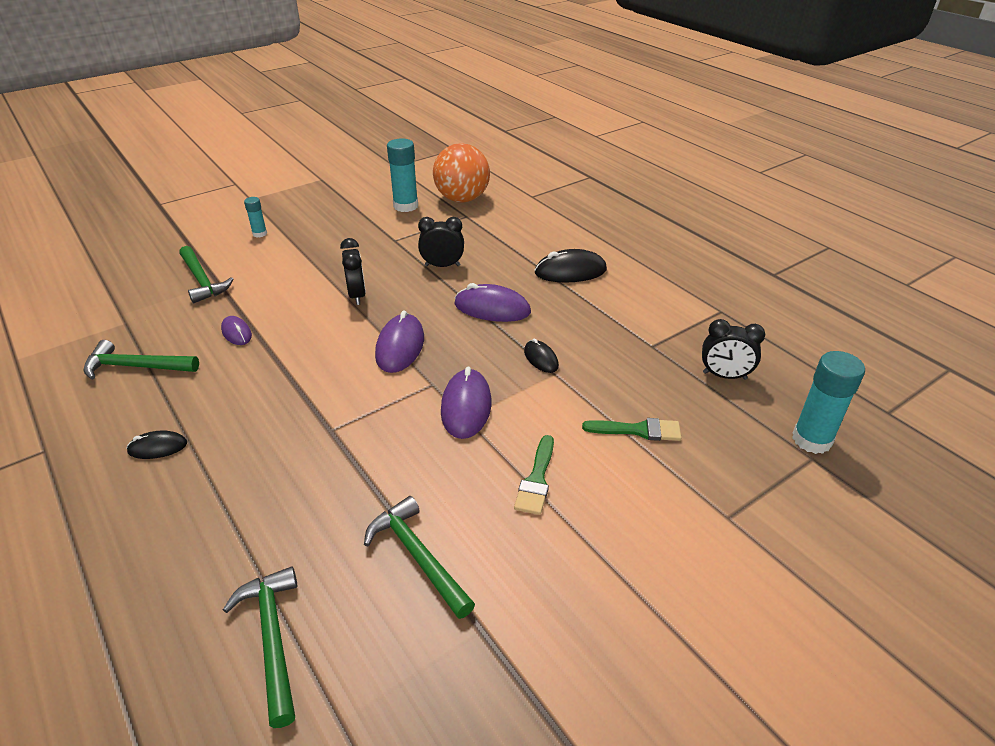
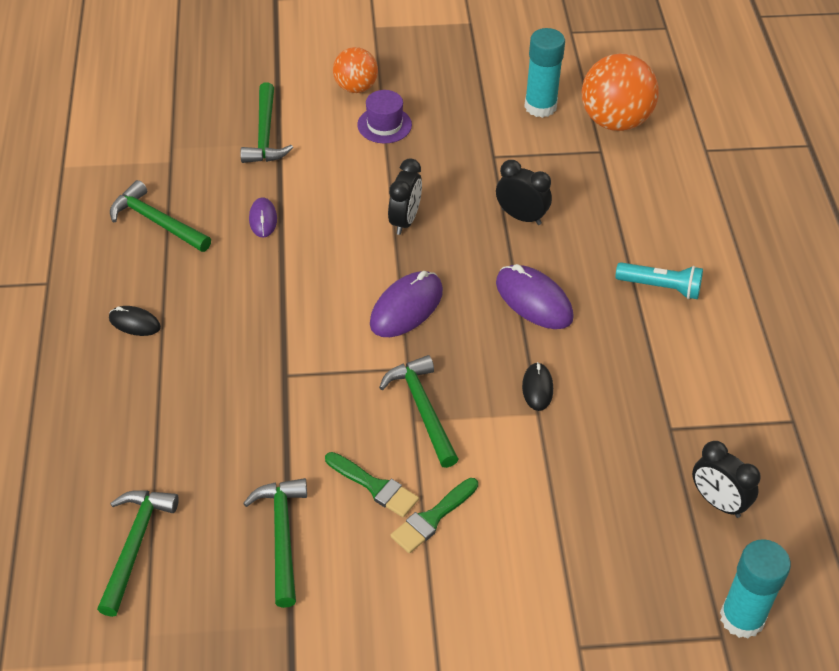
camera: 30 degrees right, 10 degrees up
(259, 234) = (355, 87): turquoise glue stick -> orange ball
(298, 247) = (384, 125): none -> purple hat
(466, 407) = (422, 409): purple mouse -> green hammer
(570, 271) = (660, 287): black mouse -> turquoise flashlight
(638, 430) = (570, 517): green brush -> green brush (375, 486)

